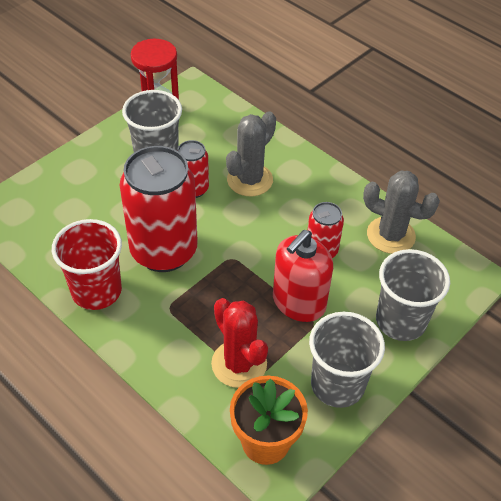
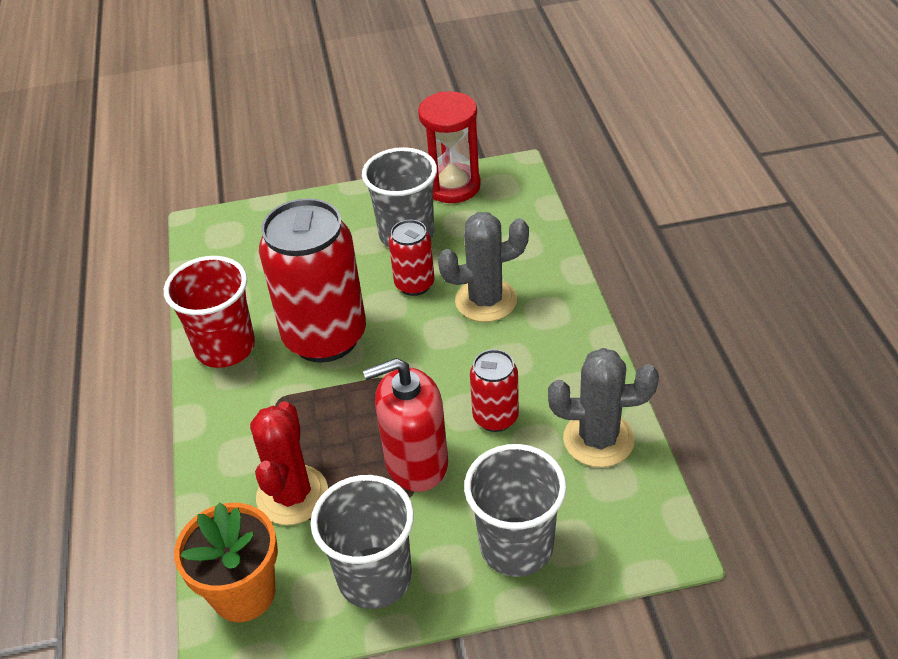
camera: 40 degrees right, 5 degrees down
(390, 235) = (598, 439): grey cactus -> grey cactus turned 60 degrees counterclockwise

